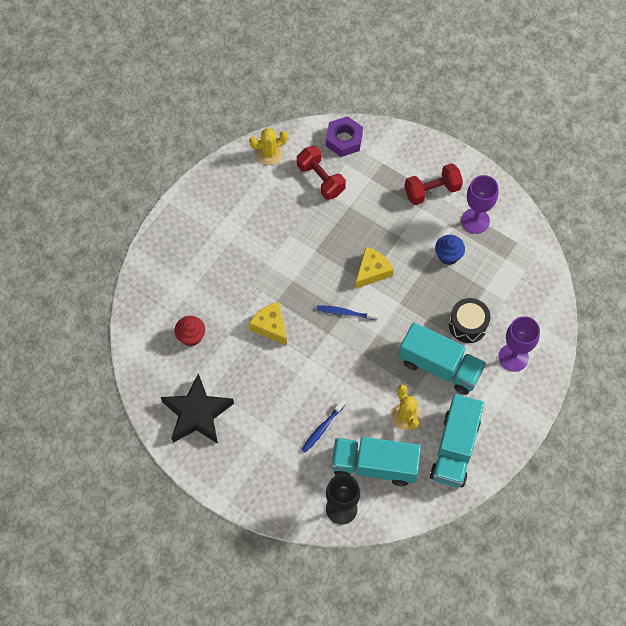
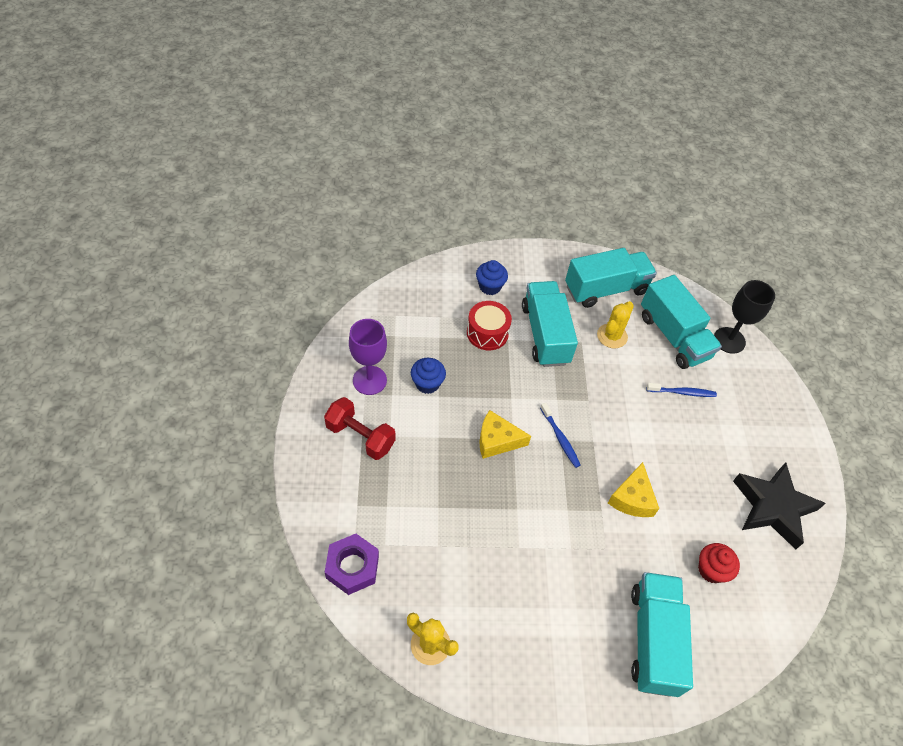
camera: 130 degrees left, 10 degrees down
(181, 269) = (653, 640): none -> turquoise truck
(320, 179) = (424, 559): red dumbbell -> none
(468, 325) = (487, 333): black drum -> red drum
(513, 357) = (490, 286): purple goblet -> blue cupcake

